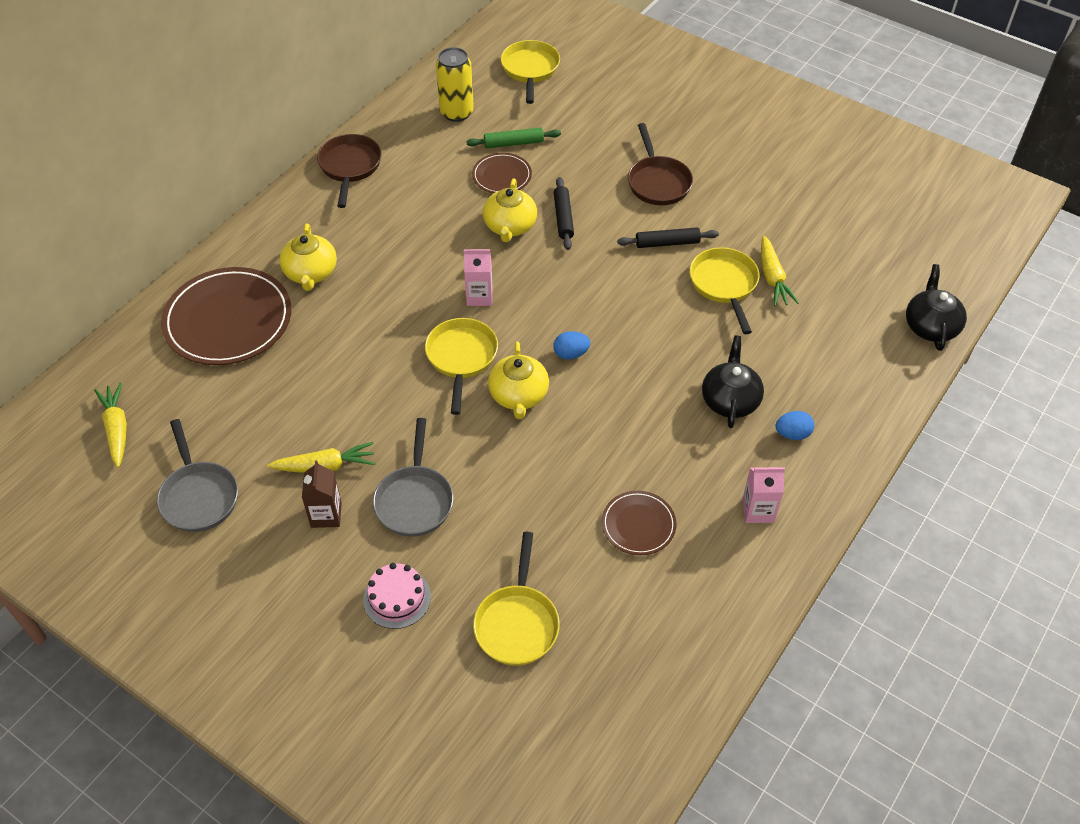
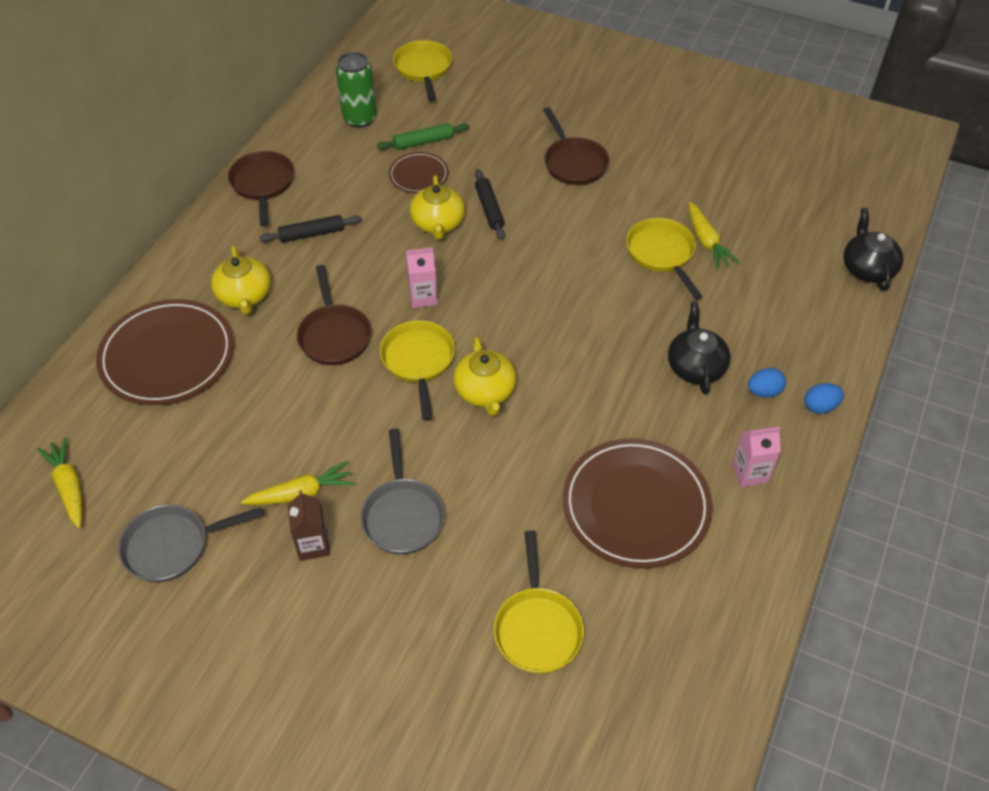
camera: 10 degrees left, 0 degrees up
(198, 496) = (172, 546): grey pan -> grey pan turned 105 degrees clockwise
(387, 322) = (334, 335): none -> brown pan
(397, 598) = (406, 621): pink cake -> none
(456, 113) = (360, 119): yellow can -> green can
(571, 354) = (528, 342): blue egg -> blue egg (820, 406)
(638, 525) = (636, 506): brown plate -> brown plate, size x1.94
(667, 243) = (597, 221): black rolling pin -> black rolling pin (312, 234)

